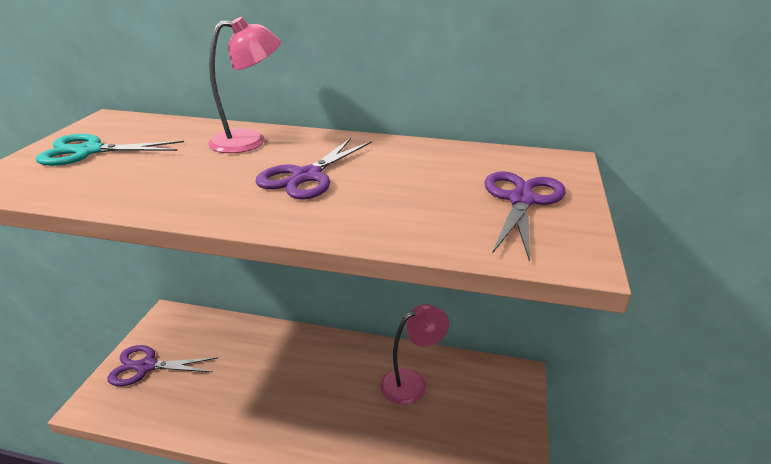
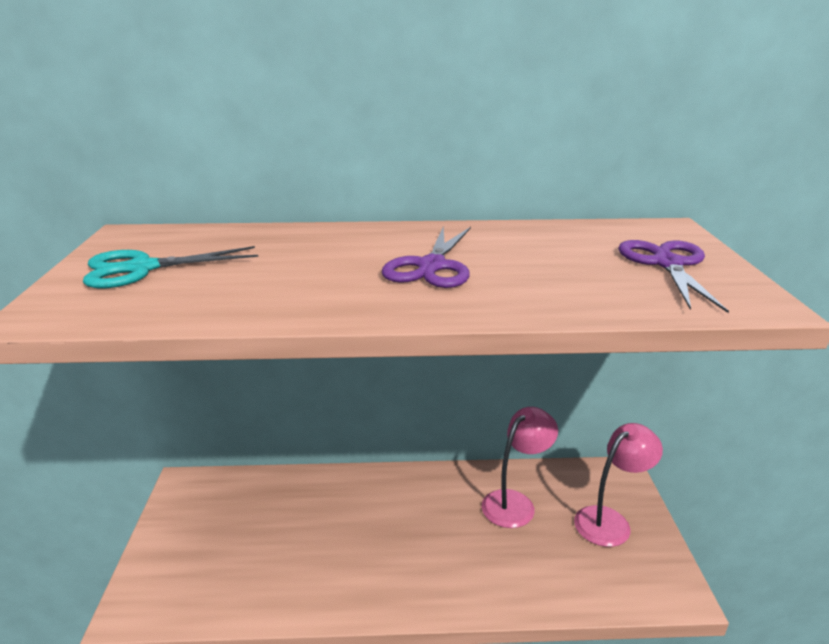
camera: 15 degrees left, 5 degrees down
(146, 366) = (186, 548): purple scissors -> none
(250, 140) = (330, 239): pink lamp -> pink lamp (610, 520)

